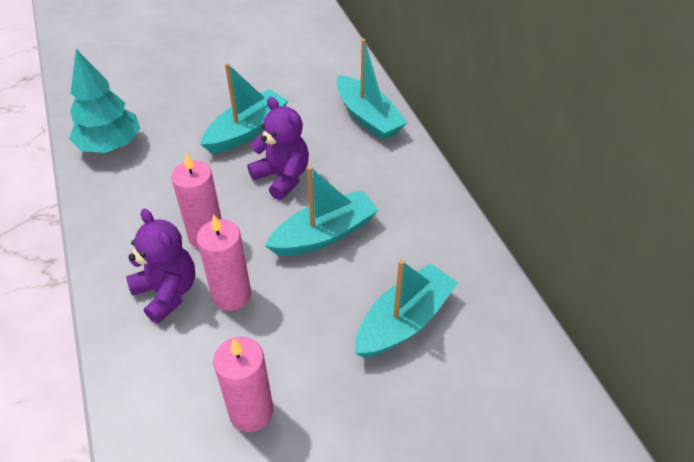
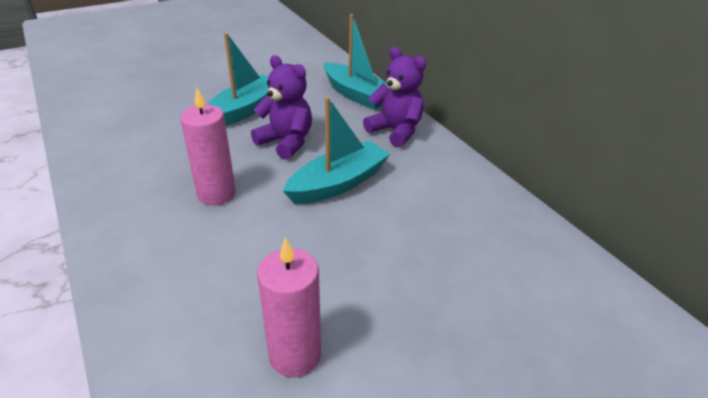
camera: 10 degrees left, 10 degrees down
(110, 145) = (107, 128): turquoise tree -> none
(167, 292) = (180, 247): purple teddy bear -> purple teddy bear (395, 131)
(232, 295) = (252, 243): pink candle -> none
(403, 321) = (439, 249): turquoise boat -> none

